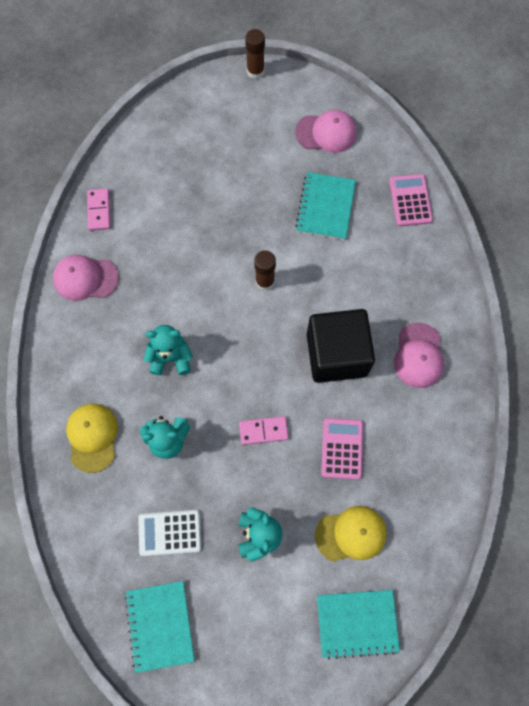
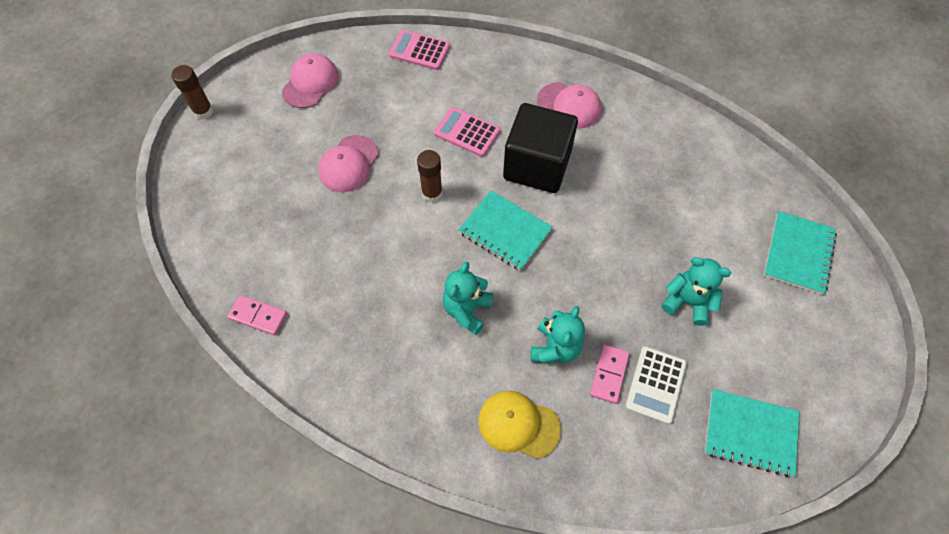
camera: 65 degrees left, 10 degrees down
(85, 278) = (330, 361): pink cap -> pink cap (349, 164)
(263, 430) = (584, 256): pink domino -> pink domino (608, 374)
(325, 207) = (385, 114): turquoise notebook -> turquoise notebook (505, 231)
(342, 448) = (630, 198): pink calculator -> pink calculator (467, 132)
(351, 534) = (714, 224): yellow cap -> none

